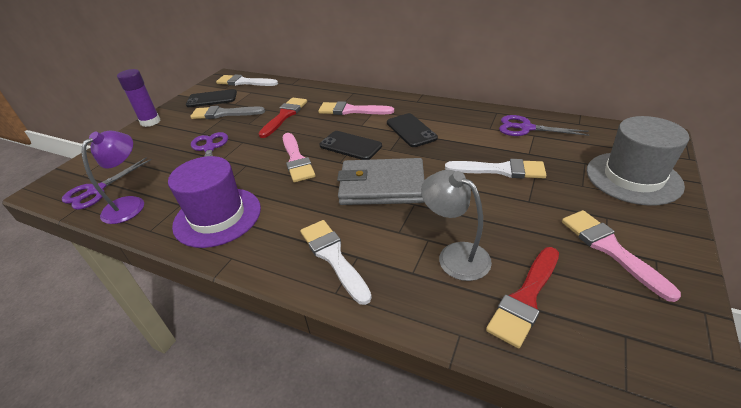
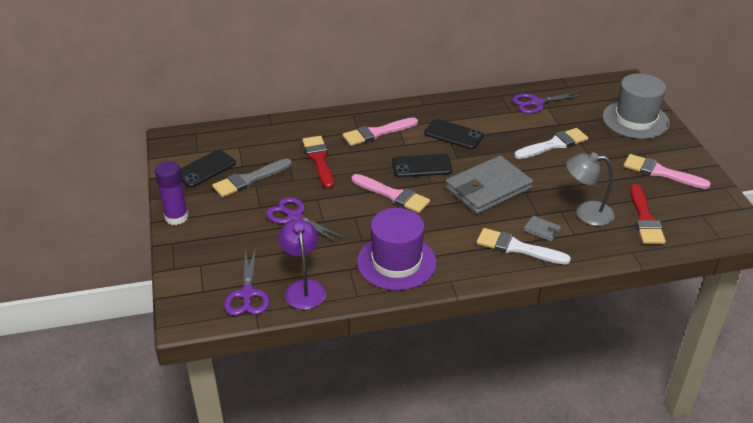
camera: 40 degrees left, 0 degrees up
(244, 82) = (210, 138): white brush -> none
(382, 250) = (542, 230): none -> grey wallet

